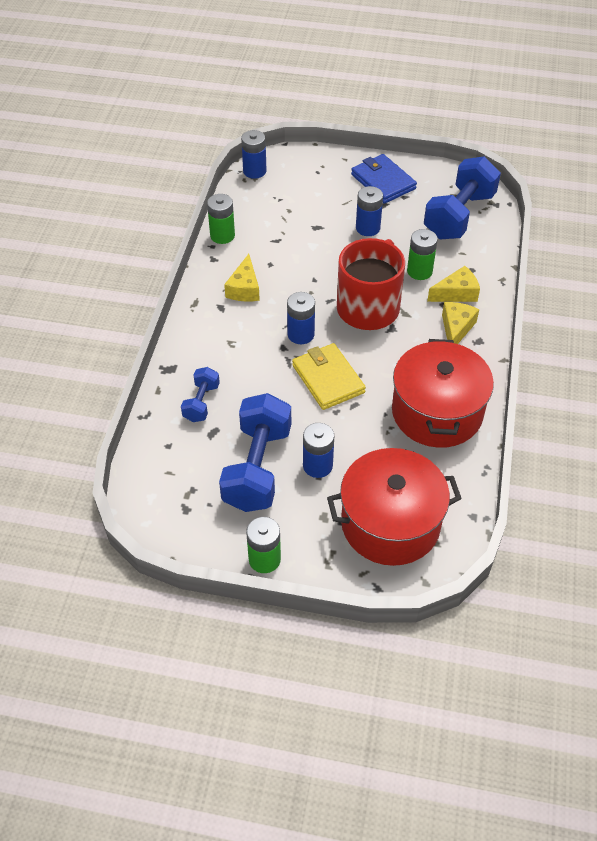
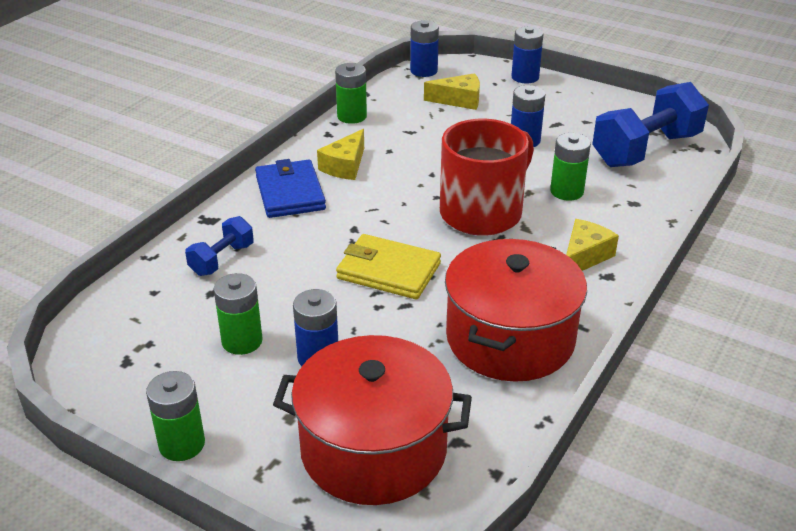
camera: 20 degrees right, 15 degrees down
(257, 468) = (242, 341): blue dumbbell -> green battery
(301, 334) = (383, 221): blue battery -> blue battery (525, 77)
(328, 379) = (388, 271): yellow wallet -> yellow wallet turned 60 degrees counterclockwise
(383, 181) = (567, 104): blue wallet -> blue wallet (290, 193)
(456, 293) = (603, 222): yellow cheese -> yellow cheese (459, 100)

